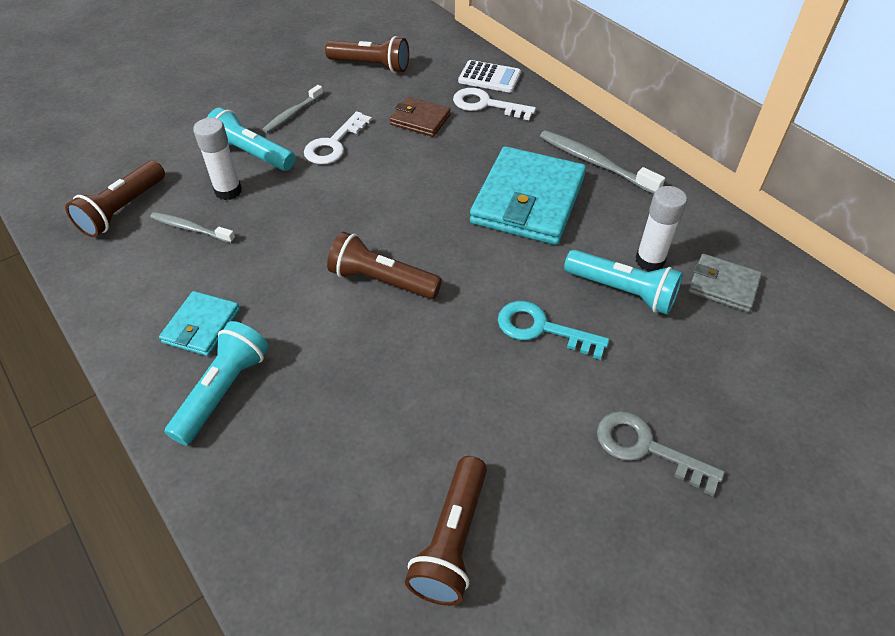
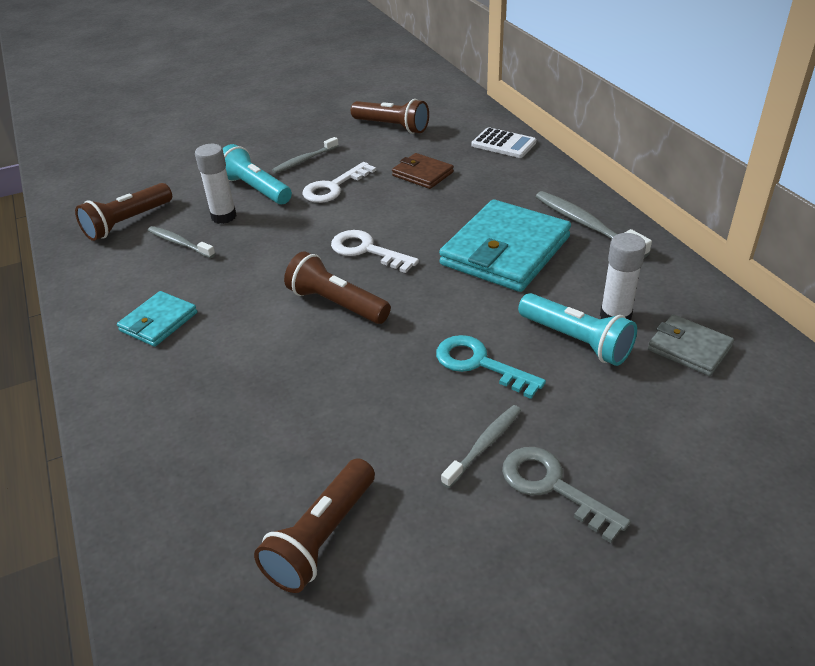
camera: 15 degrees right, 10 degrees down
(223, 391) = (157, 377): turquoise flashlight -> none
(486, 105) = (492, 166): white key -> white key (366, 250)
(572, 415) = (484, 445): none -> grey toothbrush

